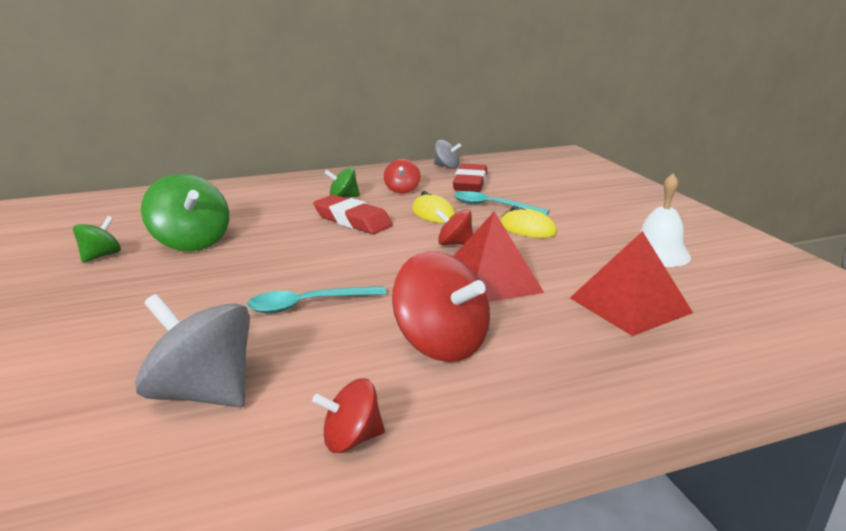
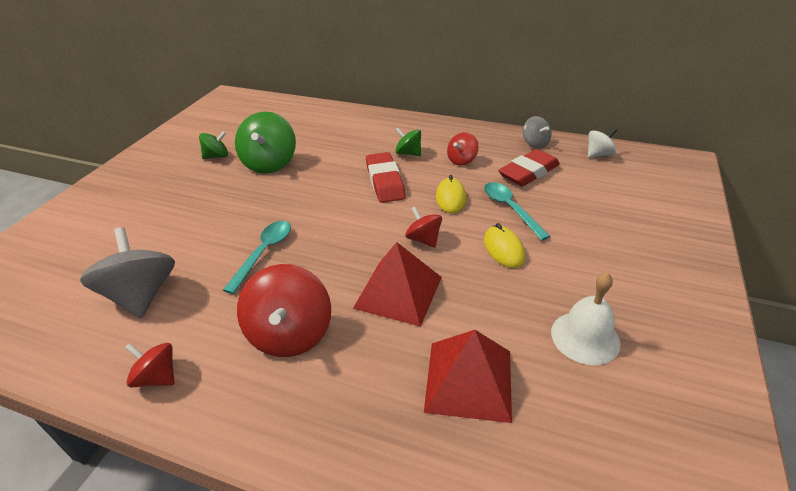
camera: 40 degrees right, 15 degrees up
(308, 304) = (264, 253): turquoise spoon -> turquoise spoon turned 90 degrees clockwise
(504, 162) = (598, 154): none -> white spinning top

